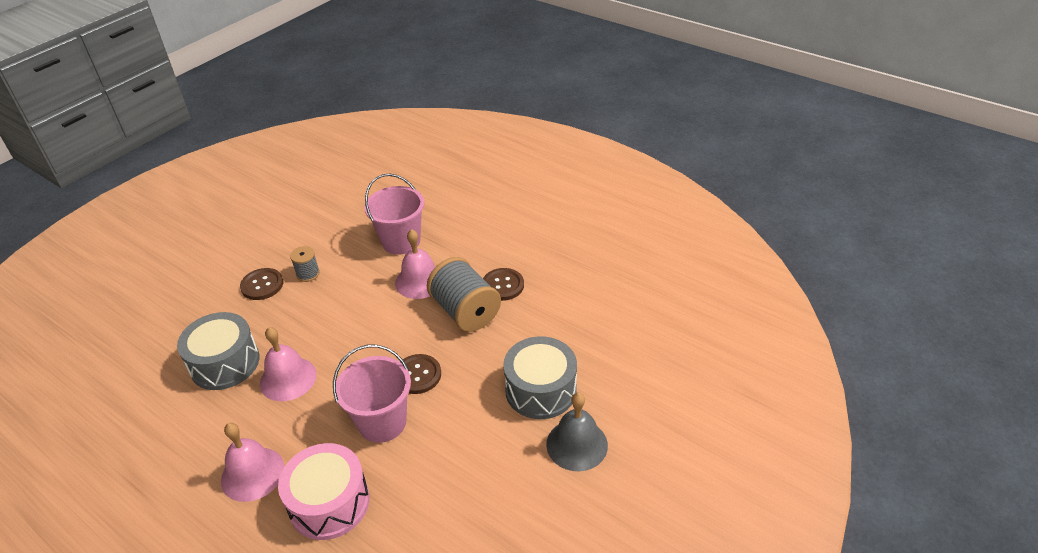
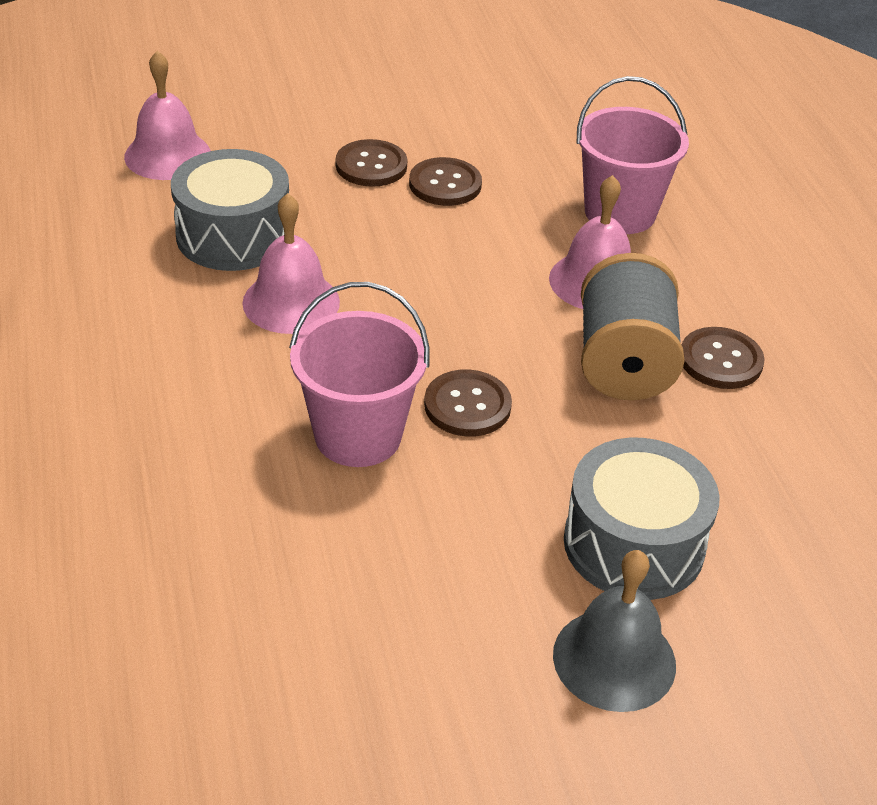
camera: 35 degrees right, 0 degrees up
(252, 473) = (137, 390): pink bell -> pink bell (168, 155)
(308, 274) = (445, 184): grey spool -> brown button
(329, 503) = (192, 490): pink drum -> none

